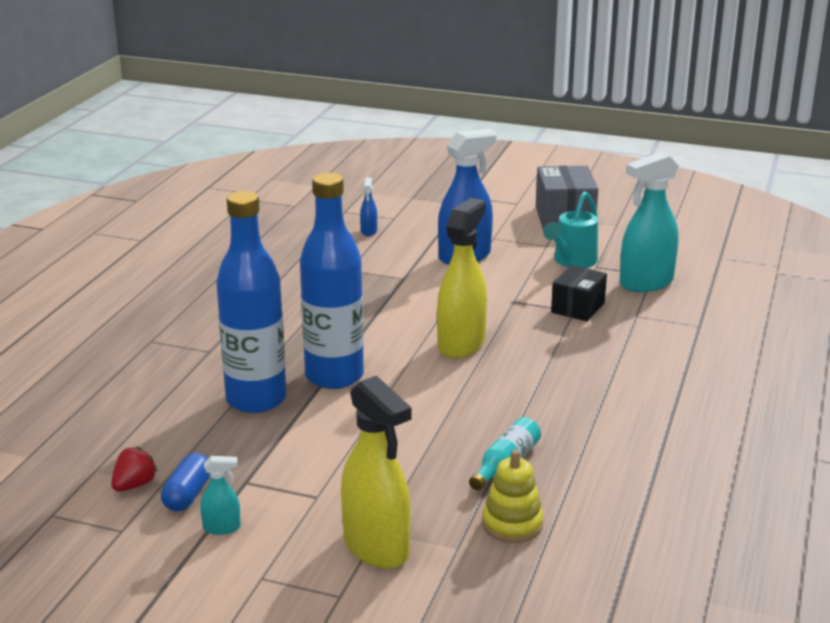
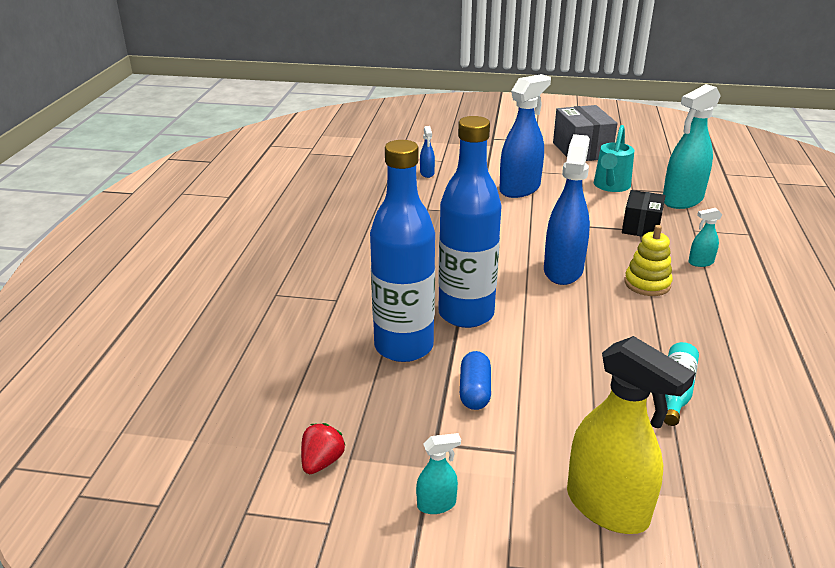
camera: 10 degrees left, 5 degrees up
(188, 495) = (383, 466): blue capsule -> blue capsule (475, 391)
(461, 344) = (563, 270): yellow spray bottle -> blue spray bottle
(512, 524) = (723, 460): yellow stacking toy -> yellow stacking toy (647, 284)
(619, 349) = (700, 262): none -> turquoise spray bottle

